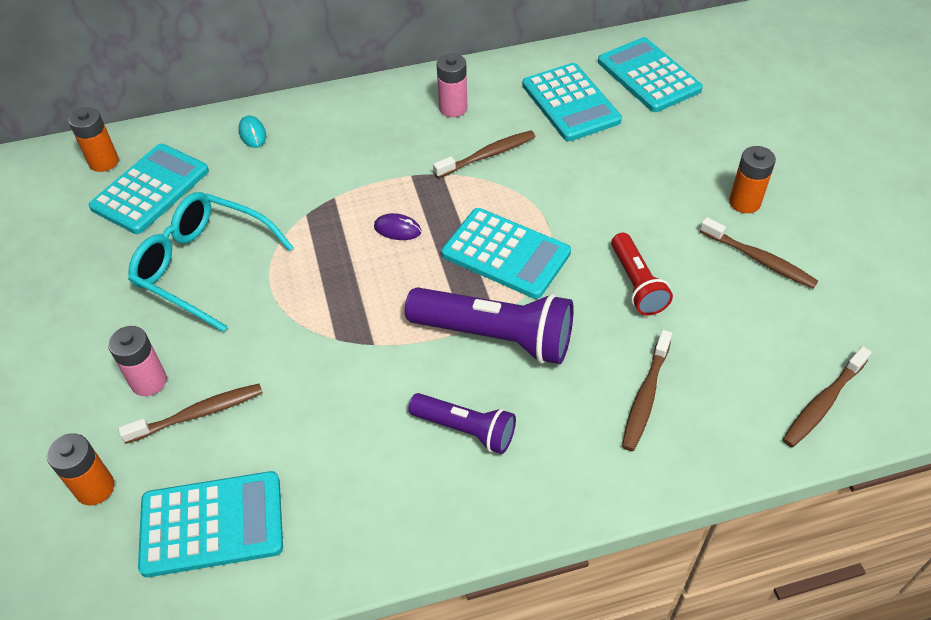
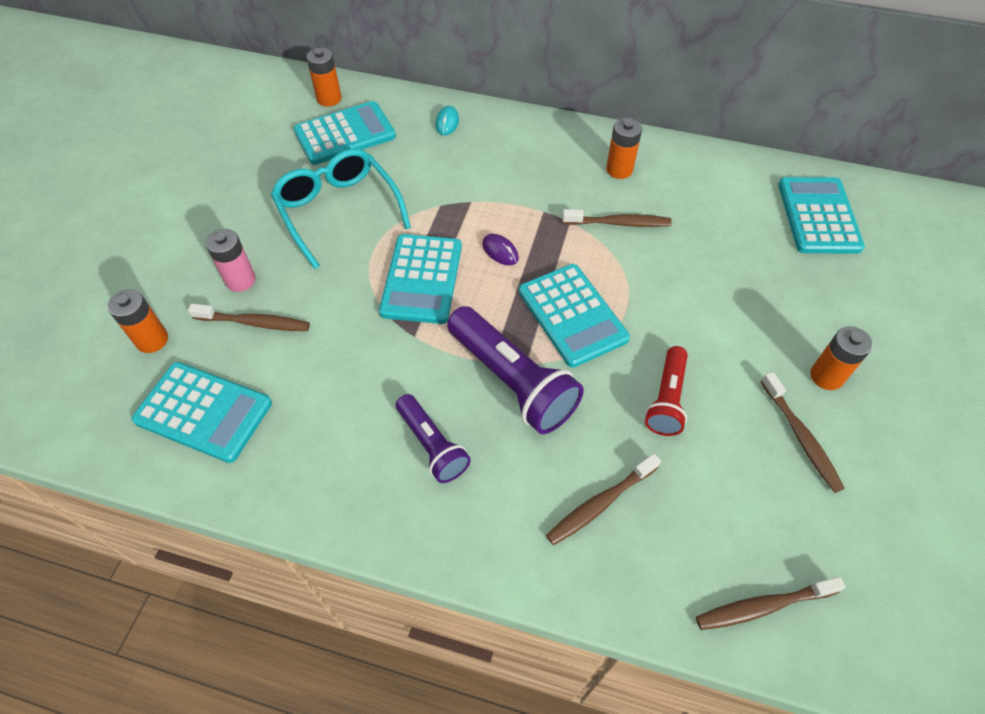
camera: 30 degrees right, 5 degrees up
(453, 108) = (619, 170): pink battery -> orange battery
(570, 103) = (726, 209): turquoise calculator -> turquoise calculator (422, 279)

